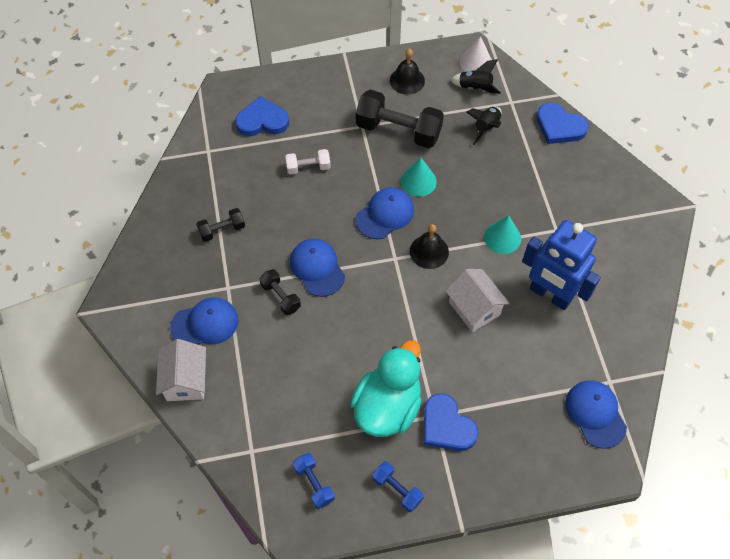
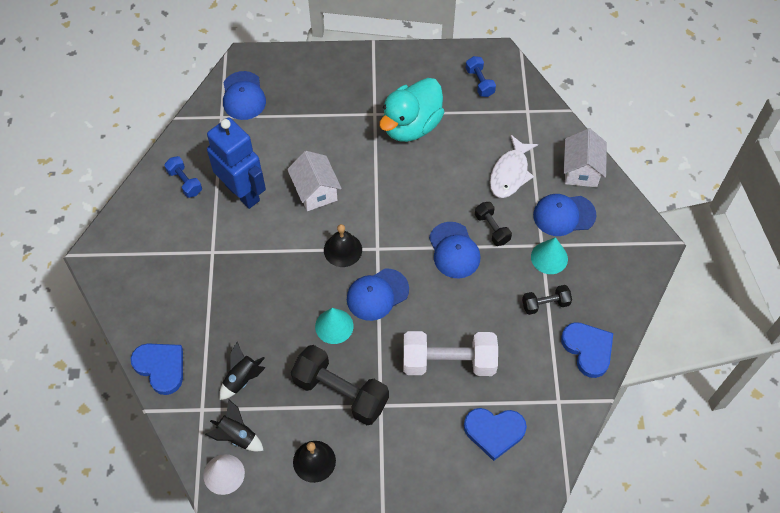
camera: 170 degrees left, 0 degrees up
(266, 364) = (510, 173): none -> white fish
(308, 167) = (448, 362): white dumbbell -> white dumbbell, size x1.94
(397, 489) = (416, 69): blue dumbbell -> blue dumbbell (185, 182)
(447, 426) = (366, 105): blue heart -> blue heart (588, 349)
(502, 237) = (267, 252): turquoise cone -> turquoise cone (549, 257)

